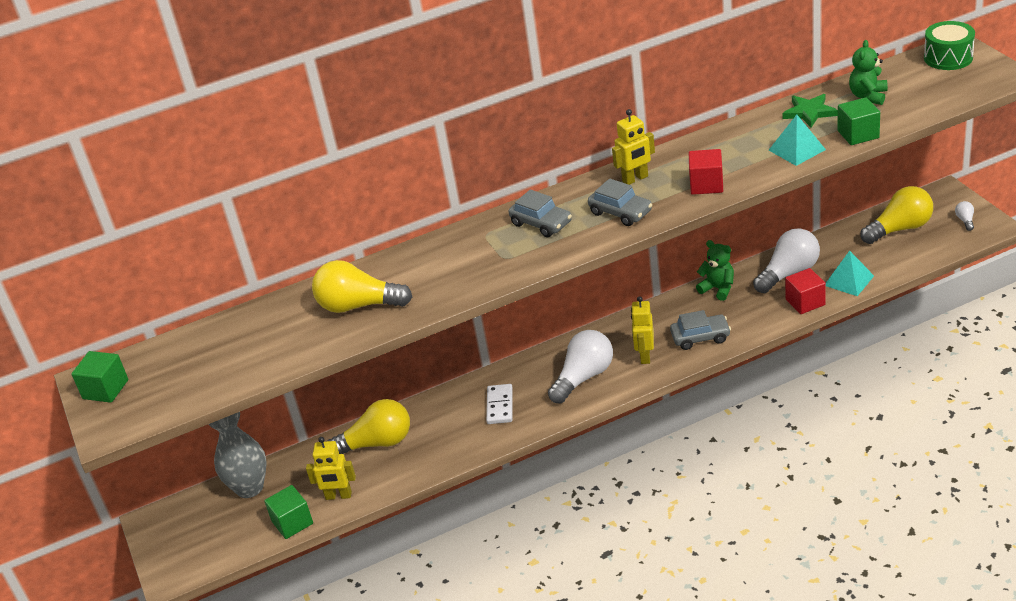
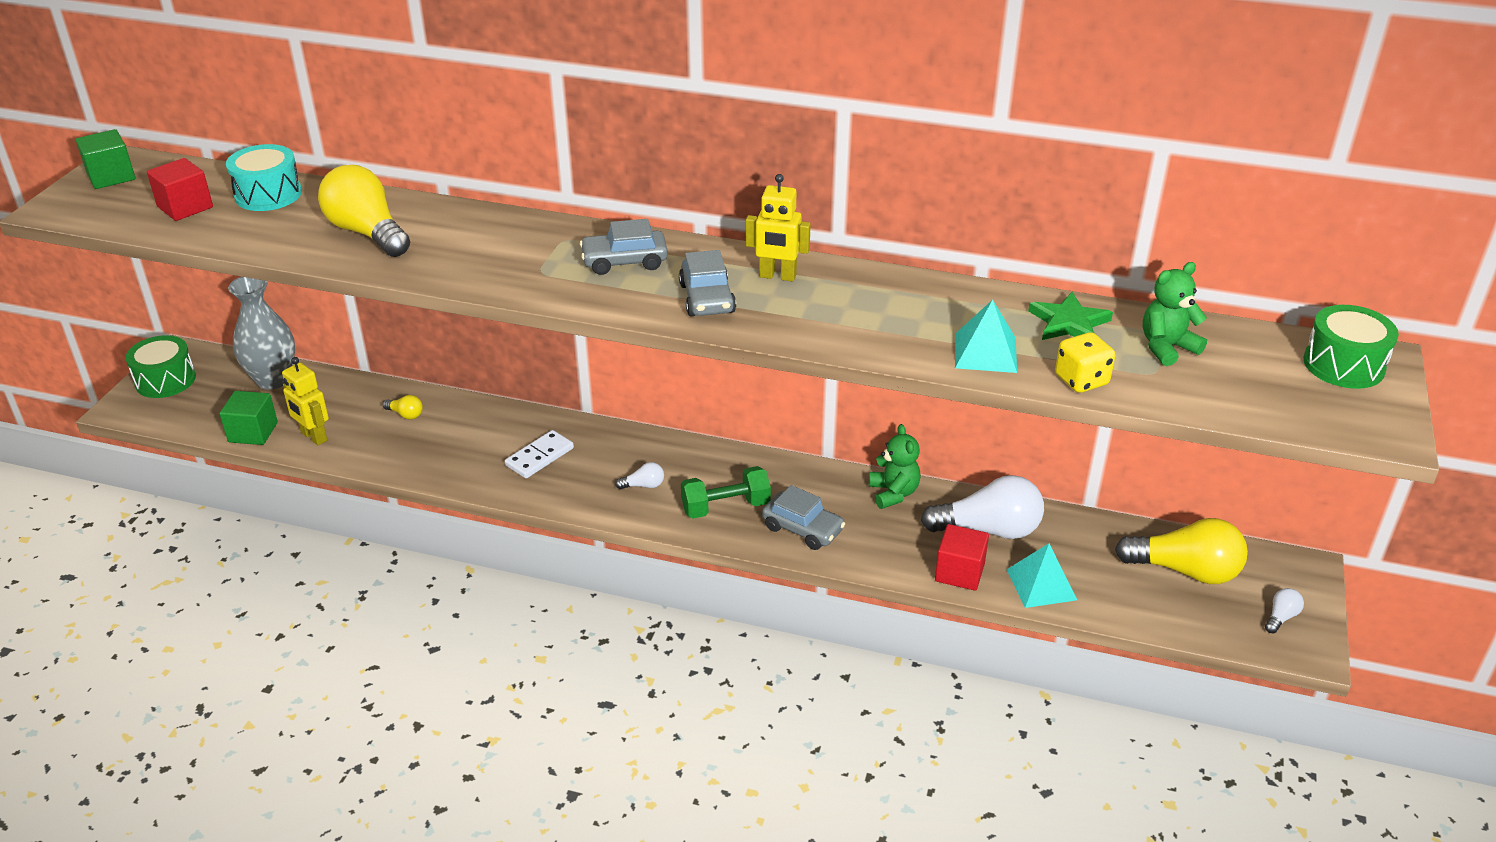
camera: 35 degrees right, 0 degrees up
(170, 541) = (165, 380): none -> green drum
(245, 328) = (268, 194): none -> turquoise drum
(376, 443) = (405, 414): yellow light bulb -> yellow light bulb, size x0.43
(541, 223) = (624, 261): grey car -> grey car turned 90 degrees clockwise
(583, 377) = (643, 485): white light bulb -> white light bulb, size x0.43
(645, 356) = (725, 507): yellow robot -> green dumbbell
(706, 185) = (831, 326): red cube -> red cube (185, 207)
(858, 134) = (1081, 380): green cube -> yellow dice

